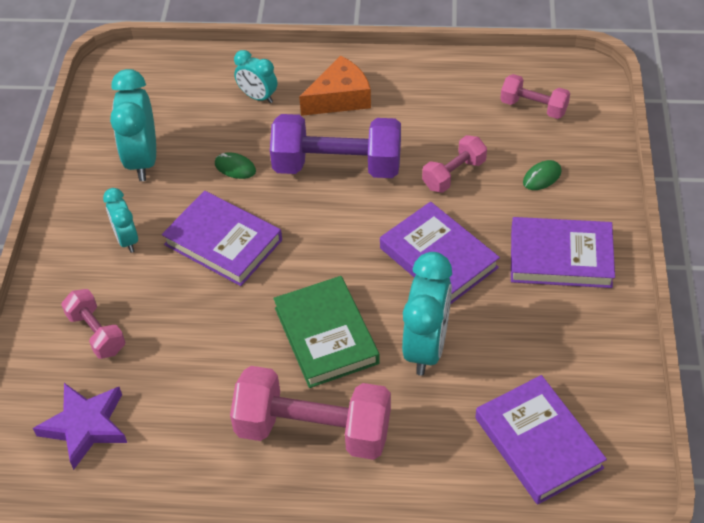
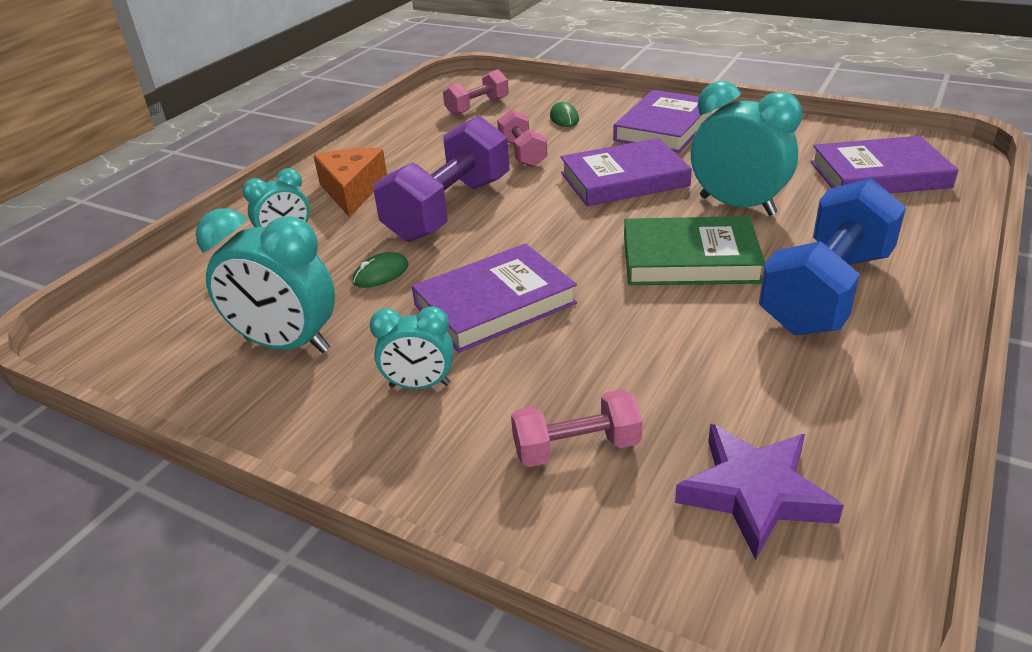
camera: 65 degrees left, 15 degrees down
(313, 430) = (826, 291): pink dumbbell -> blue dumbbell

